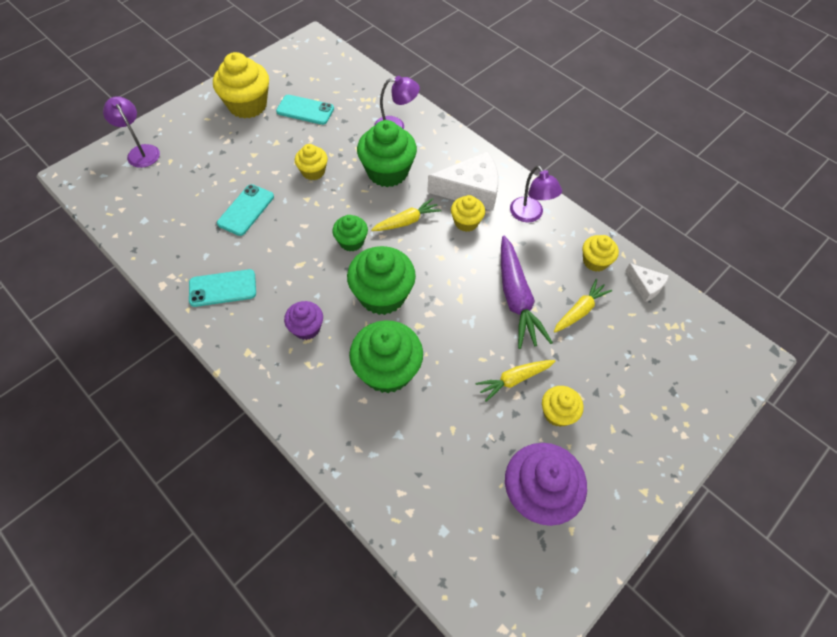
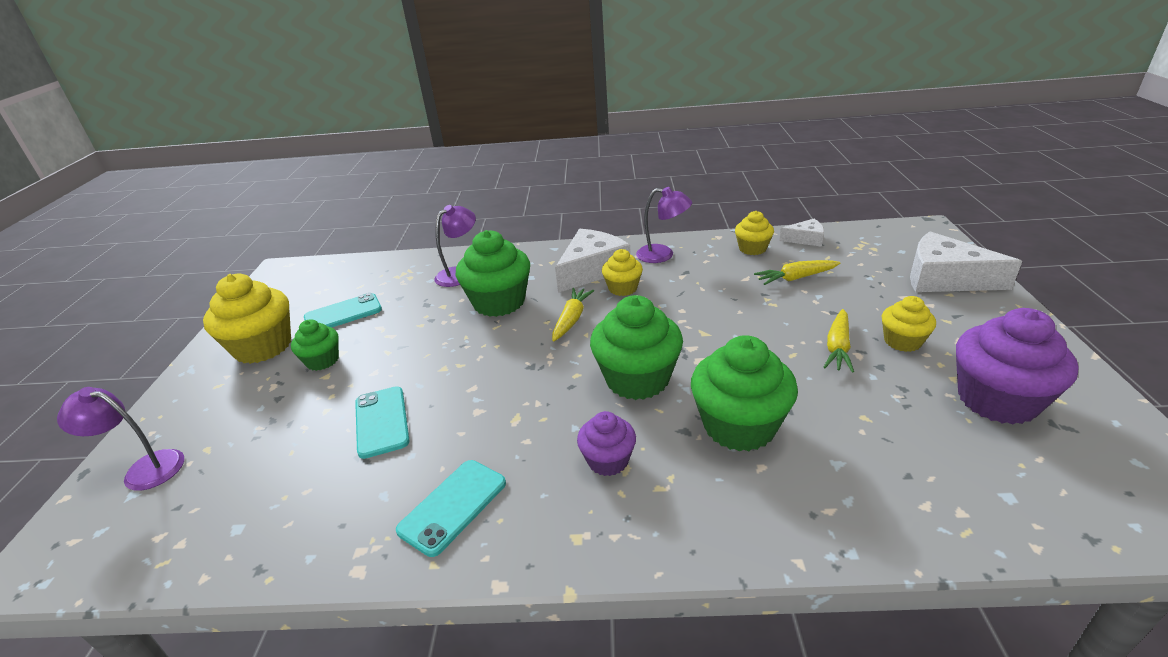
camera: 40 degrees left, 25 degrees down
(313, 172) = (420, 346): yellow cupcake -> none
(351, 241) = (542, 365): green cupcake -> green cupcake (322, 360)
(516, 298) = (743, 302): purple carrot -> none
(579, 311) = (796, 278): yellow carrot -> yellow carrot turned 105 degrees counterclockwise
(676, 403) = (945, 278): none -> white cheese

